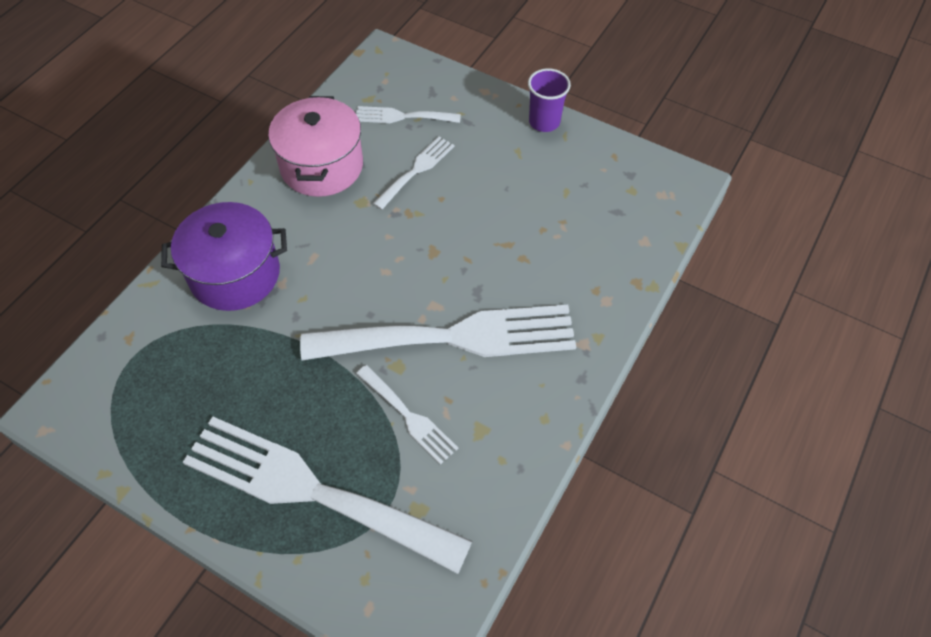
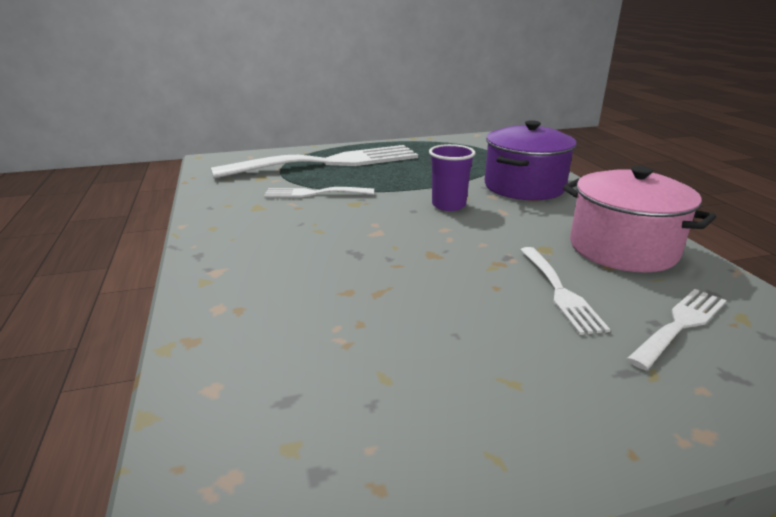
camera: 135 degrees right, 30 degrees down
(452, 337) = (337, 226): white fork -> none
(544, 122) = (555, 455): purple cup -> purple cup (448, 205)

